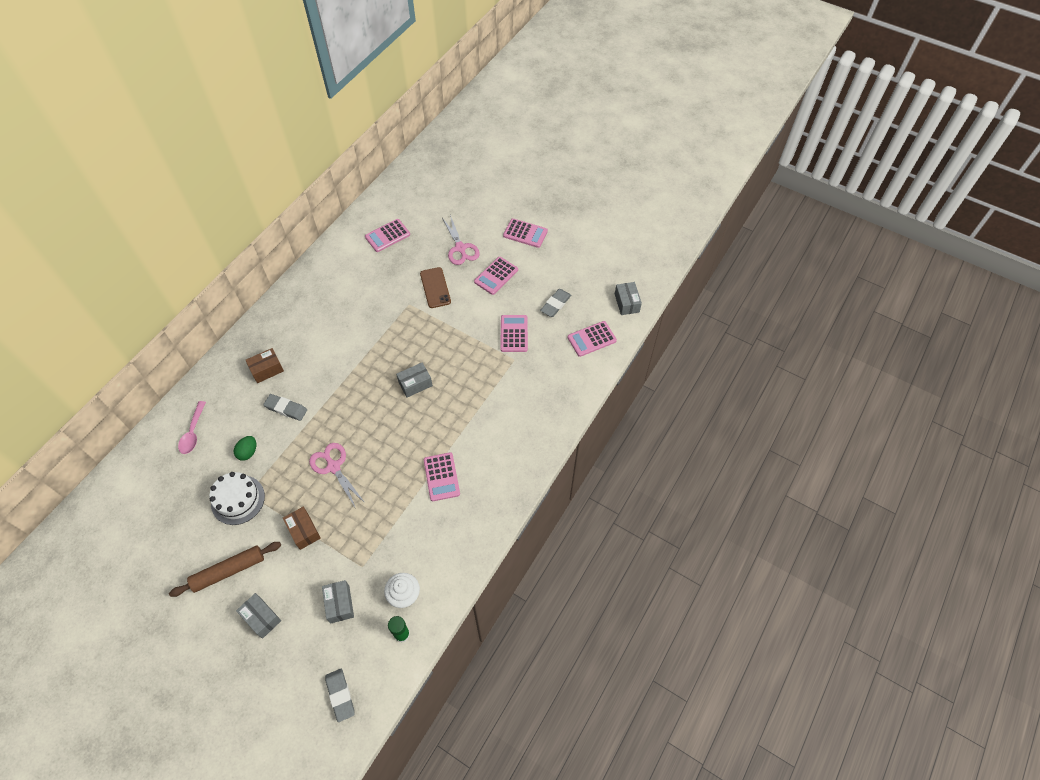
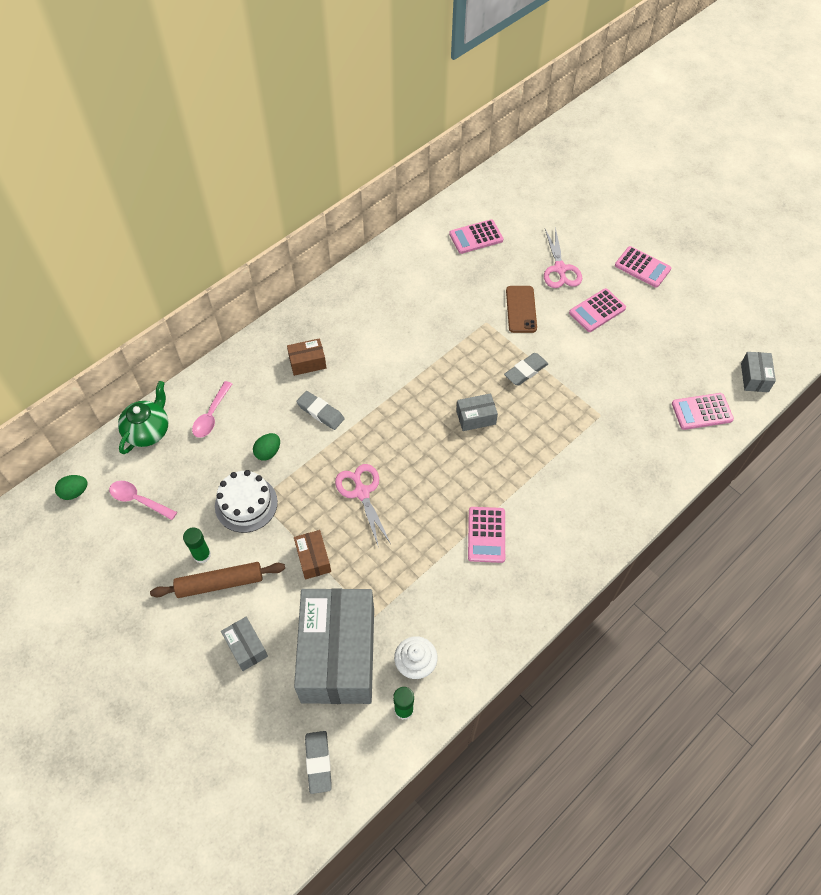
camera: 15 degrees right, 0 degrees up
(85, 526) = (75, 492): none -> green egg
(140, 458) = (148, 431): none -> green teapot
(144, 519) = (138, 500): none -> pink spoon
(208, 551) = (202, 555): none -> green glue stick
(340, 604) = (338, 655): grey box -> grey box, size x2.42
(514, 334) = (606, 384): pink calculator -> none
(555, 304) = (664, 360): grey eraser -> grey eraser (526, 371)

